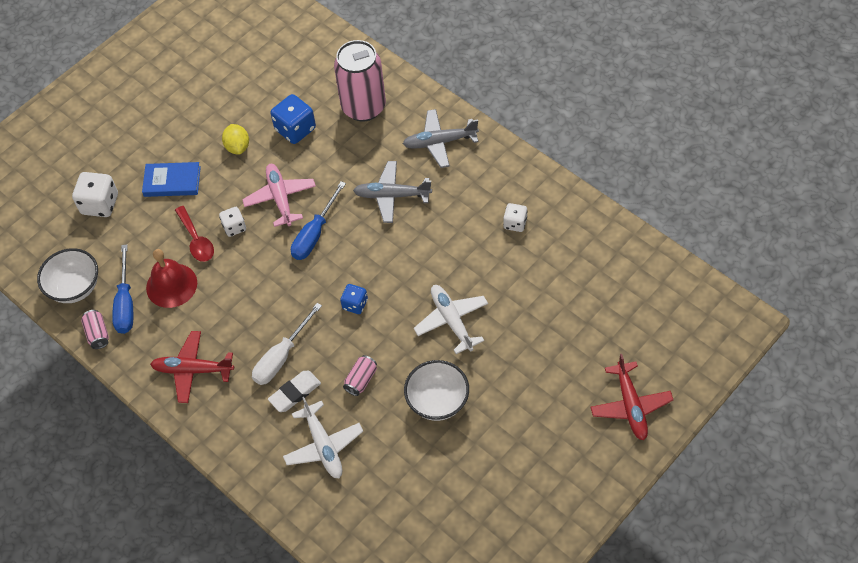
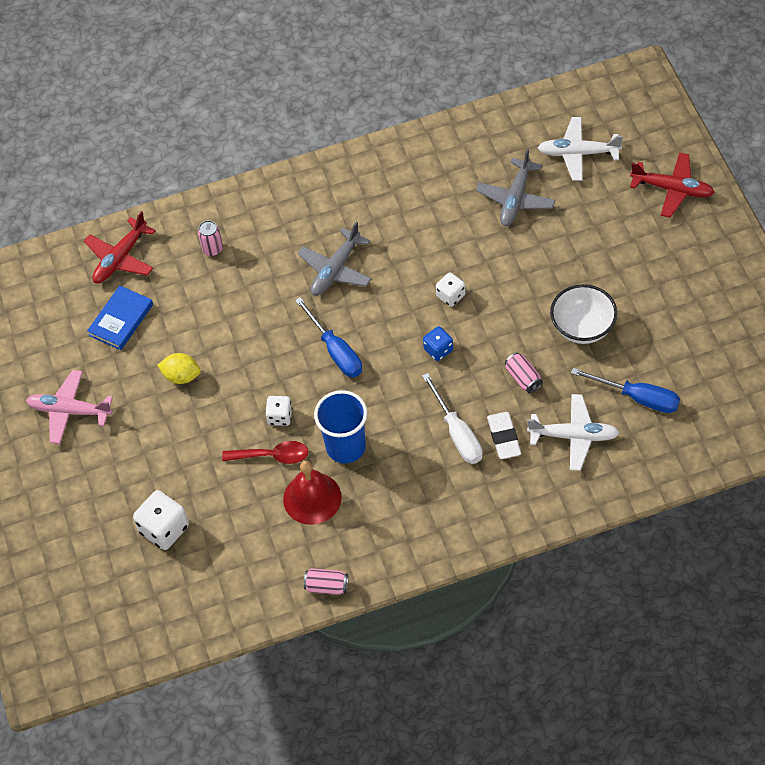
camera: 60 degrees left, 0 degrees up
(75, 287) = (255, 588): white bowl -> none
(125, 303) = (306, 547): blue screwdriver -> blue screwdriver (637, 398)
(172, 181) = (183, 451): blue book -> blue book (121, 320)
(192, 370) = (424, 515): red plane -> red plane (120, 258)
(229, 285) = (346, 447): none -> blue cup
(280, 198) = (272, 363): pink plane -> pink plane (69, 411)
(295, 129) = (197, 317): blue dice -> none
(363, 107) = (212, 249): pink can -> pink can, size x0.42
(439, 142) = (301, 205): grey plane -> grey plane (515, 199)
(451, 320) = (505, 281): white plane -> white plane (578, 153)
(515, 223) = (434, 187): white dice -> white dice (450, 296)

